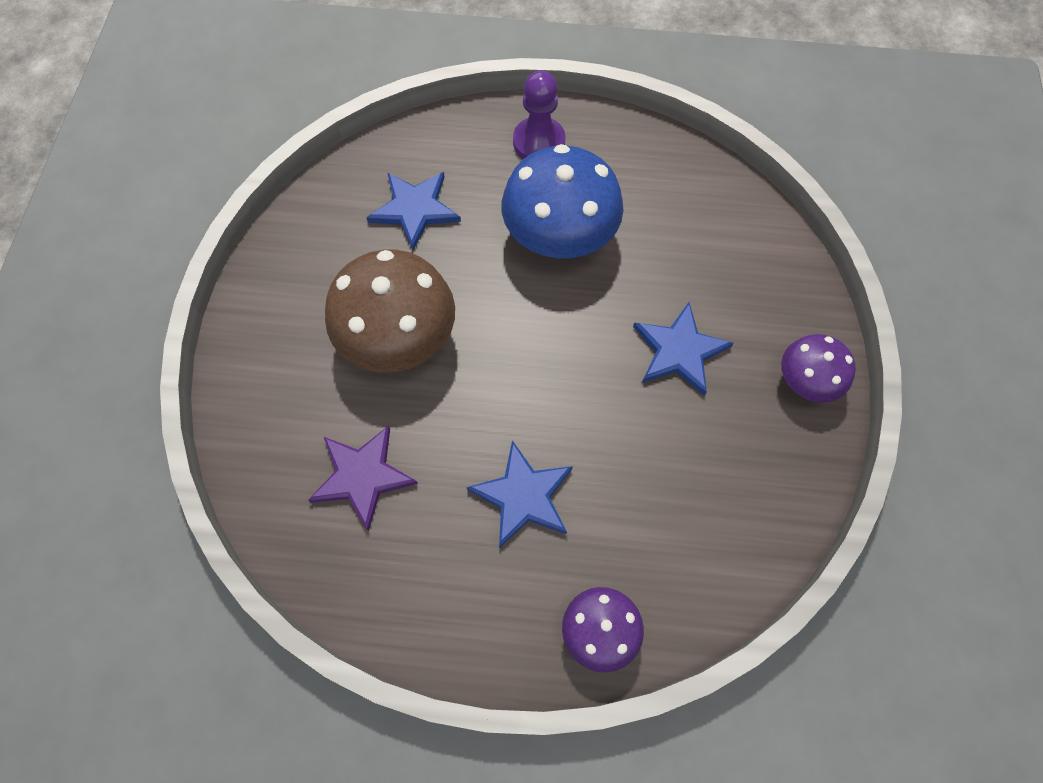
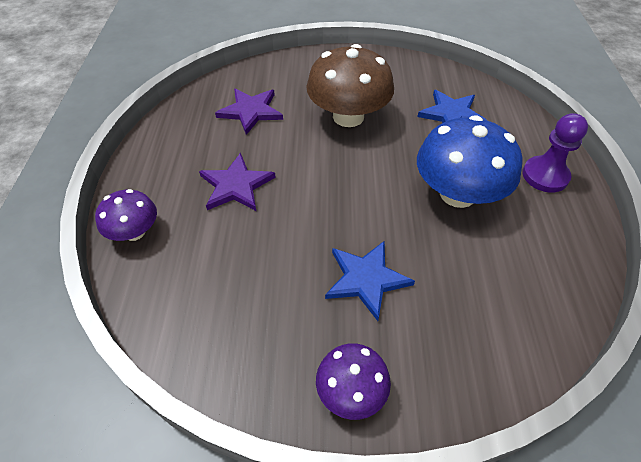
camera: 85 degrees right, 15 degrees down
(523, 496) = (236, 185): blue star -> purple star

